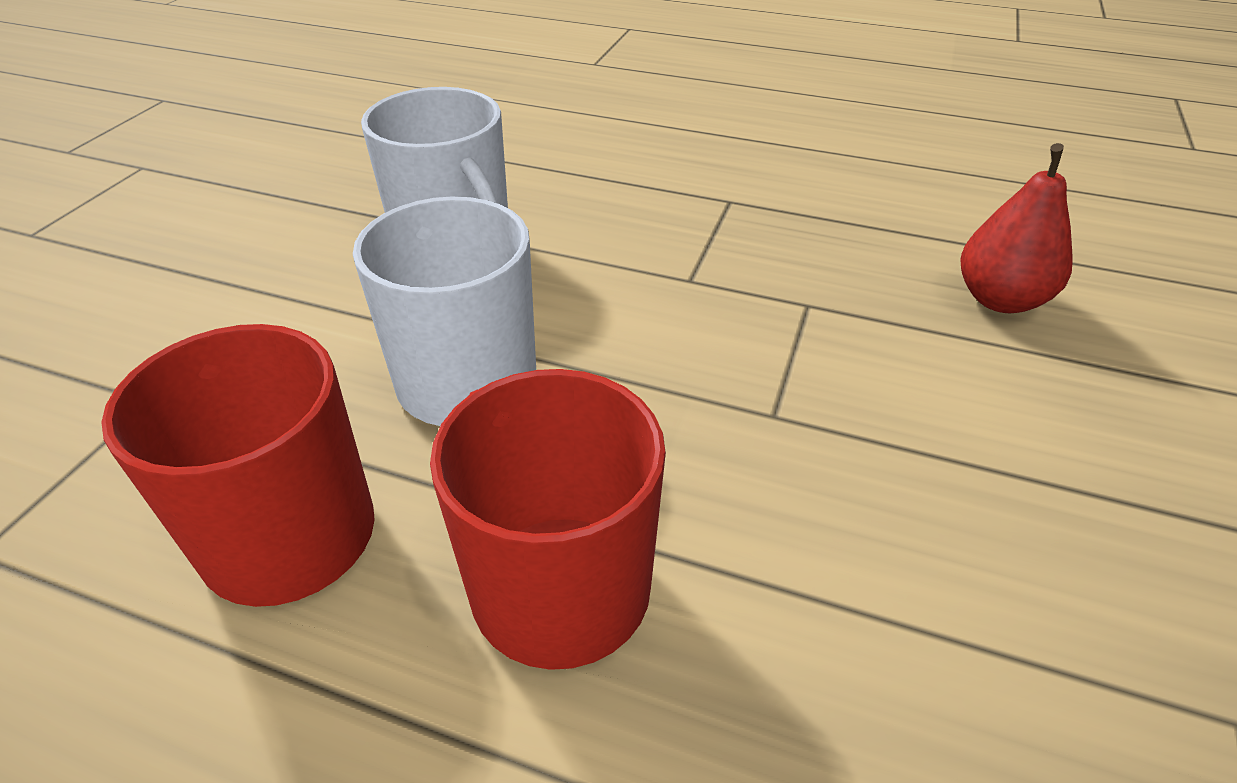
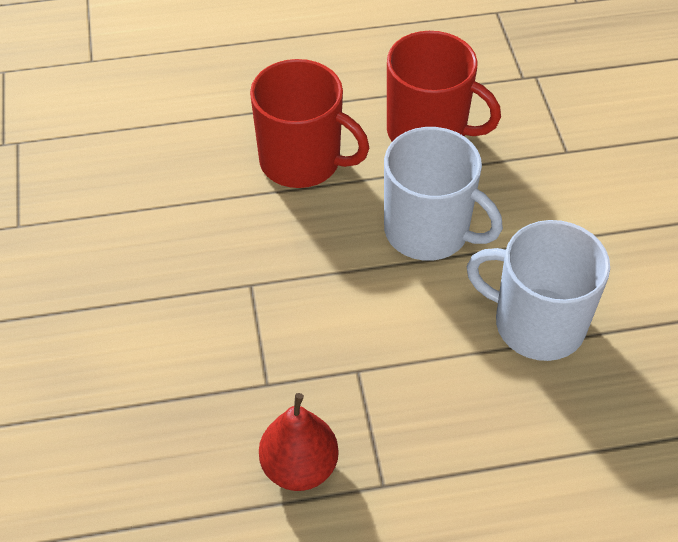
camera: 150 degrees right, 10 degrees up
(1000, 299) = (134, 454): red pear -> red pear (299, 467)

